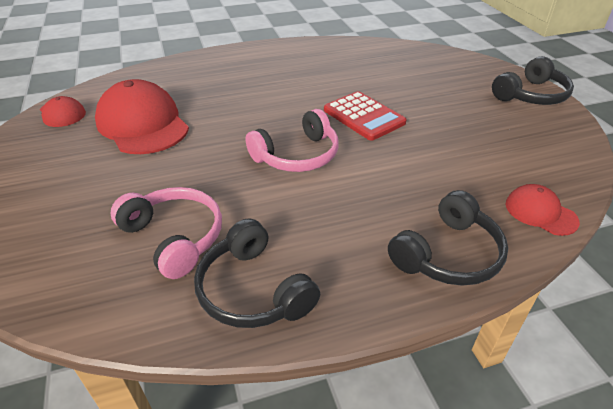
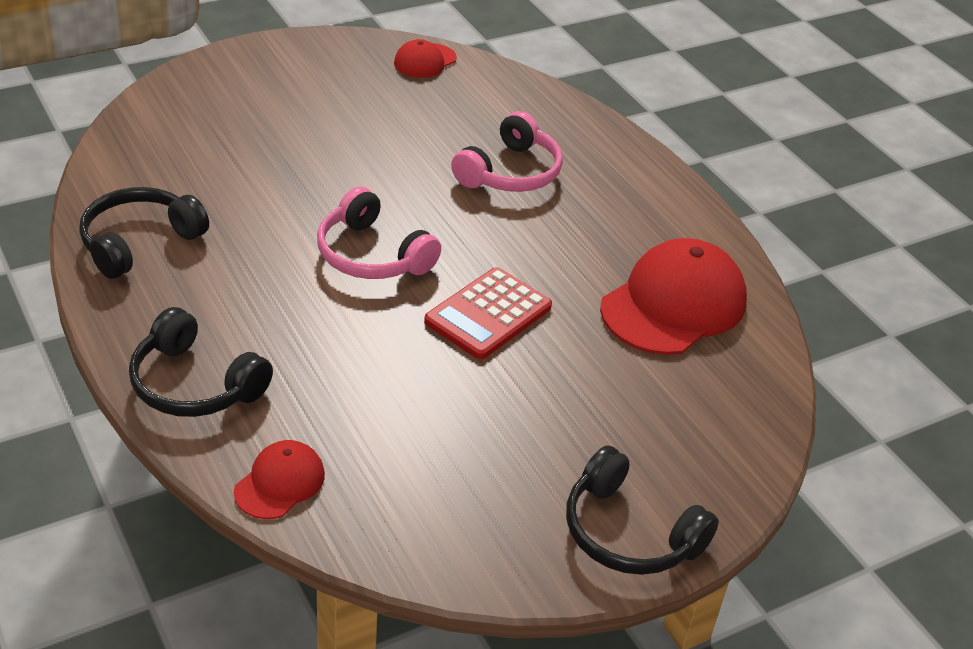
camera: 75 degrees right, 0 degrees up
(142, 124) = (415, 123): red cap -> red cap (673, 304)
(174, 237) = (210, 182): pink headphones -> pink headphones (510, 172)

